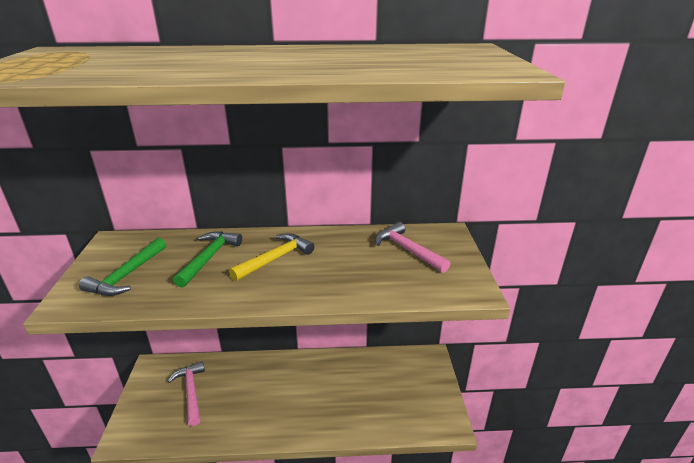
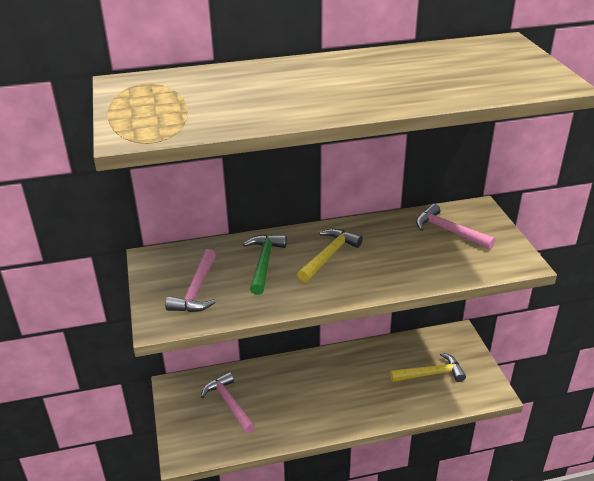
camera: 10 degrees left, 5 degrees up
(127, 275) = (196, 290): green hammer -> pink hammer
(391, 393) = (431, 374): none -> yellow hammer

